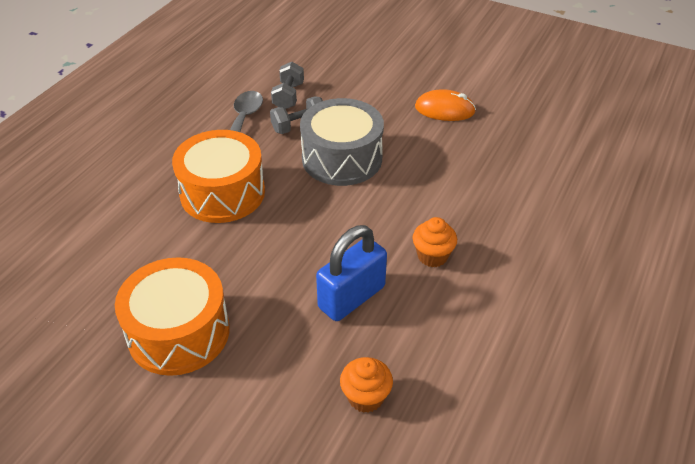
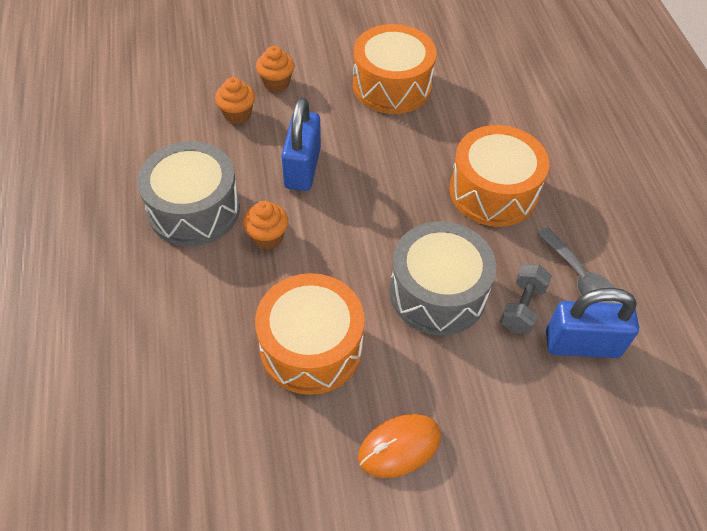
camera: 140 degrees right, 10 degrees up
(288, 96) = (582, 344): grey dumbbell -> blue padlock
(289, 414) = (276, 83): none -> orange cupcake
(457, 173) = (311, 347): none -> orange drum
(481, 314) = (194, 209): none -> grey drum

